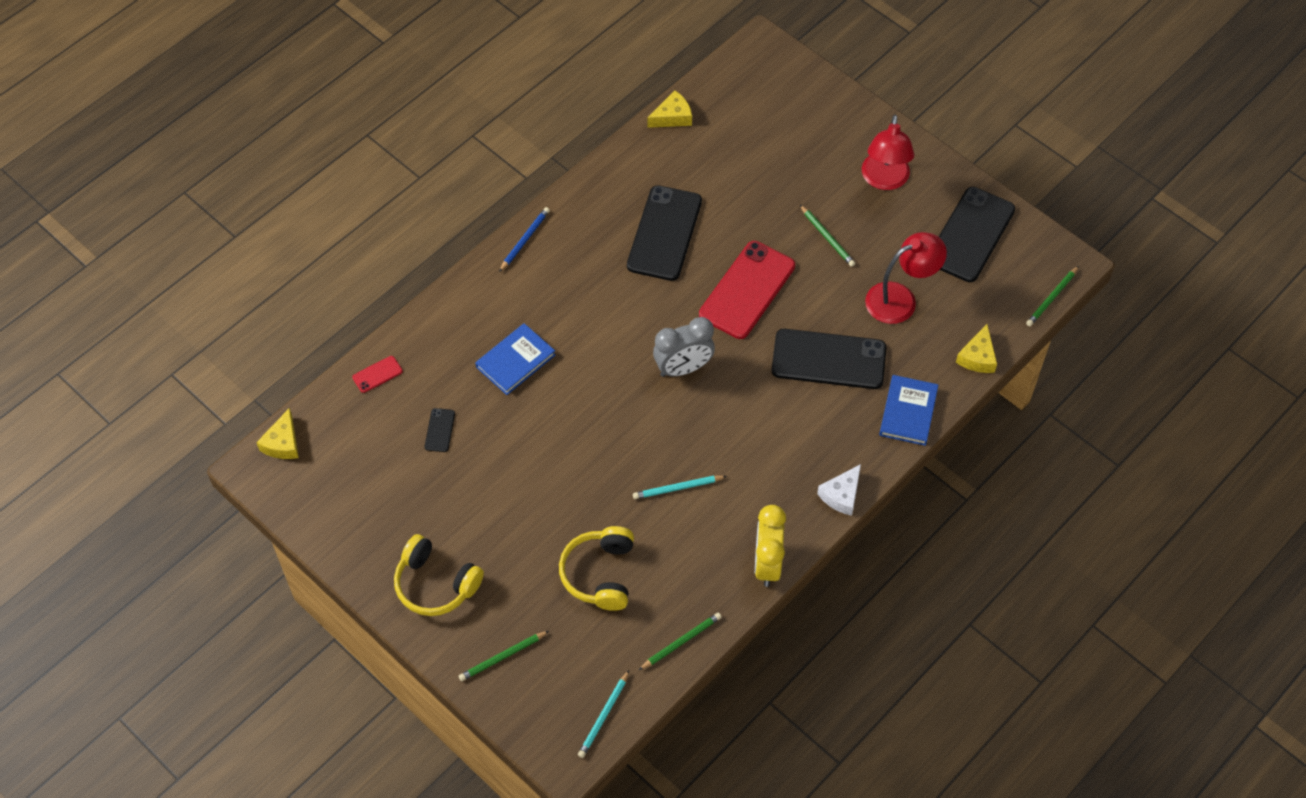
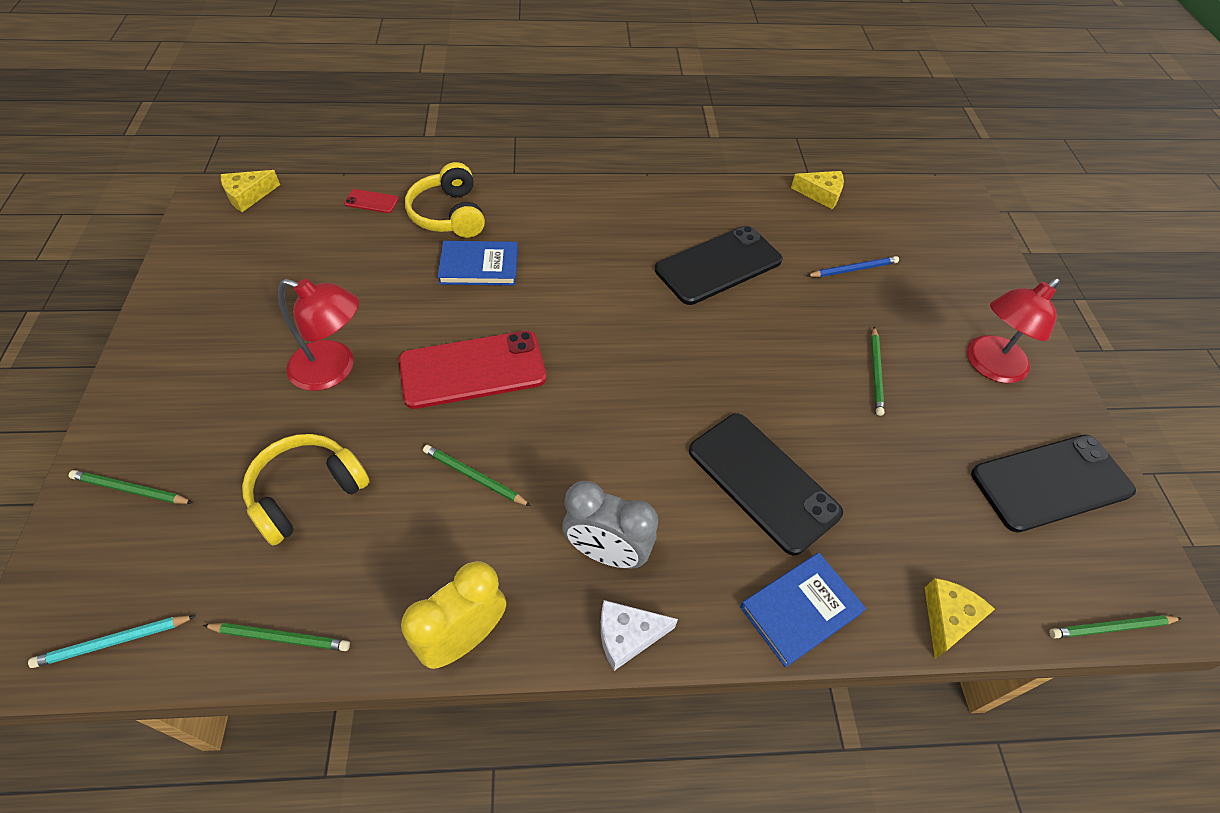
camera: 40 degrees right, 5 degrees down
(435, 584) = (182, 378): yellow headphones -> yellow headphones (449, 214)
(440, 430) = (356, 270): black phone -> none
(524, 240) = (597, 194): blue pencil -> blue pencil (853, 269)
(677, 488) = (474, 477): turquoise pencil -> green pencil
(683, 368) = (609, 377): grey clock -> grey clock (607, 552)
(747, 290) = (745, 359): red phone -> red phone (472, 370)
(900, 299) = (904, 484): red lamp -> red lamp (334, 369)
(977, 357) = (948, 618): yellow cheese -> yellow cheese turned 150 degrees clockwise

